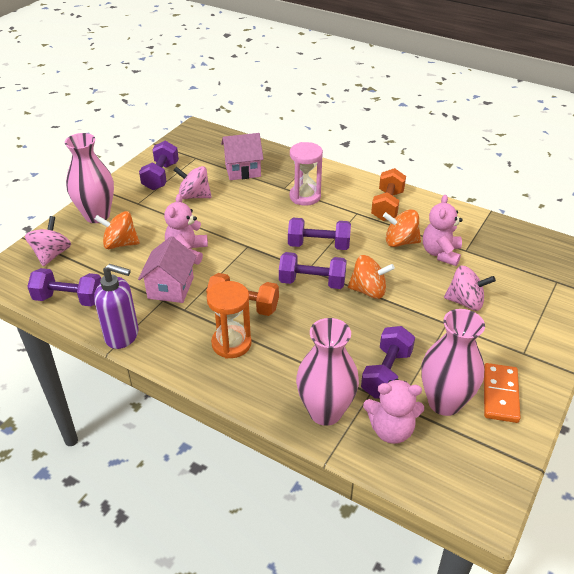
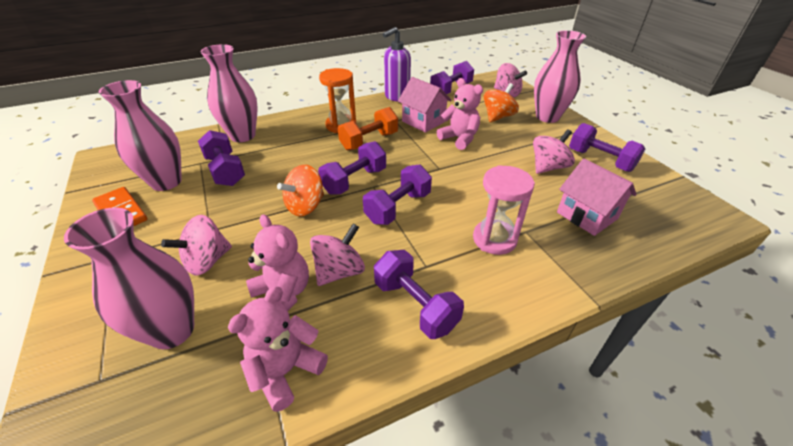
camera: 125 degrees right, 0 degrees up
(242, 170) = (586, 215): pink house -> pink house turned 60 degrees counterclockwise
(387, 206) = (415, 305): orange dumbbell -> purple dumbbell
(391, 430) = (192, 151): pink teddy bear -> pink teddy bear (286, 370)
(400, 242) = (339, 271): orange spinning top -> pink spinning top
(510, 278) = (172, 330): none -> pink vase

